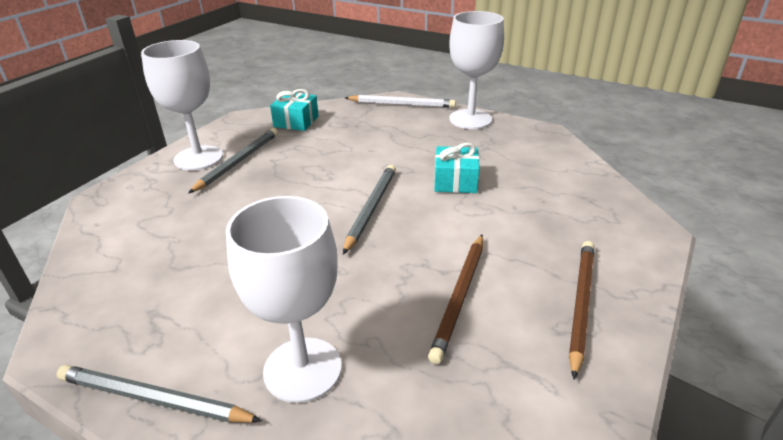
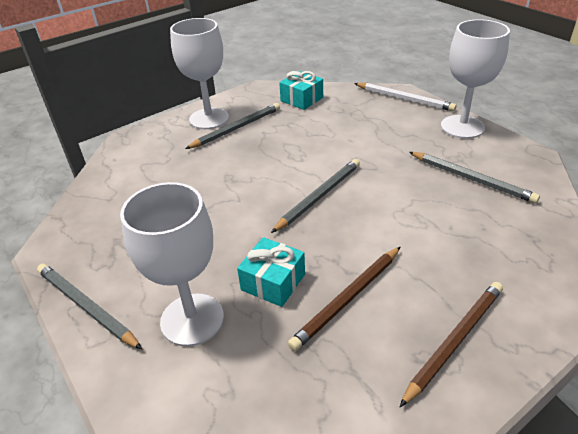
camera: 25 degrees right, 5 degrees up
(455, 181) = (409, 188): turquoise gift -> turquoise gift (273, 282)
(506, 161) = (471, 179): none -> grey pencil

